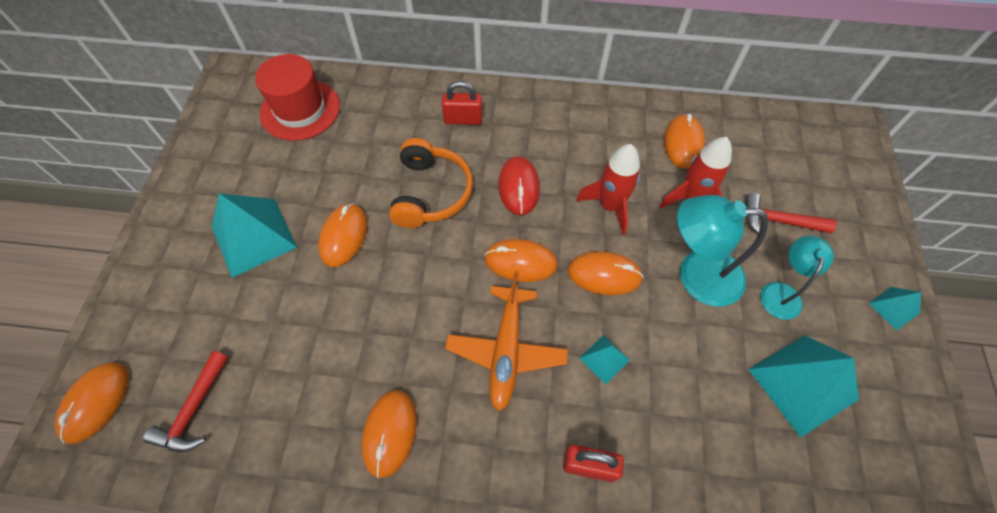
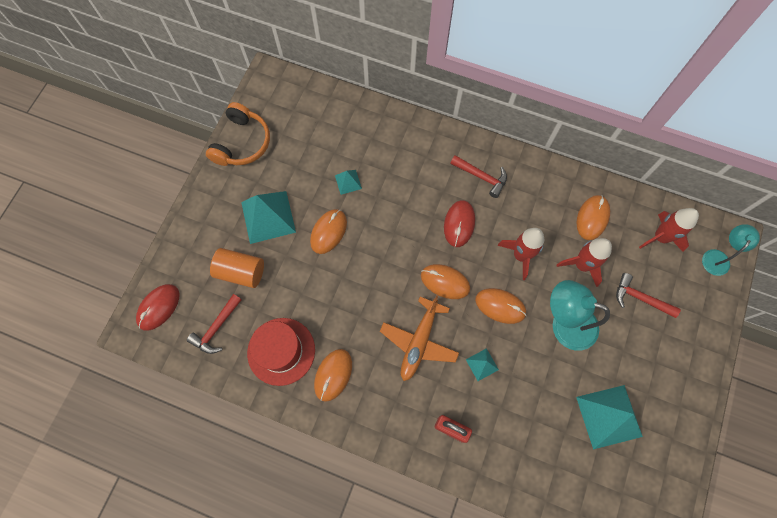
camera: 15 degrees right, 10 degrees up
(96, 402) = (158, 307): orange mouse -> red mouse
(223, 319) = (241, 272): none -> orange cylinder
(300, 110) = (315, 121): red hat -> red hat (281, 351)
(431, 193) = (395, 213): orange headphones -> orange headphones (242, 143)
(463, 119) = (432, 157): red padlock -> none
(531, 128) = (482, 177): none -> red hammer
(772, 146) = (660, 237): none -> red rocket
(781, 292) = (620, 351): turquoise lamp -> turquoise lamp (718, 257)
(893, 308) = (696, 383): turquoise pyramid -> turquoise pyramid (348, 182)

